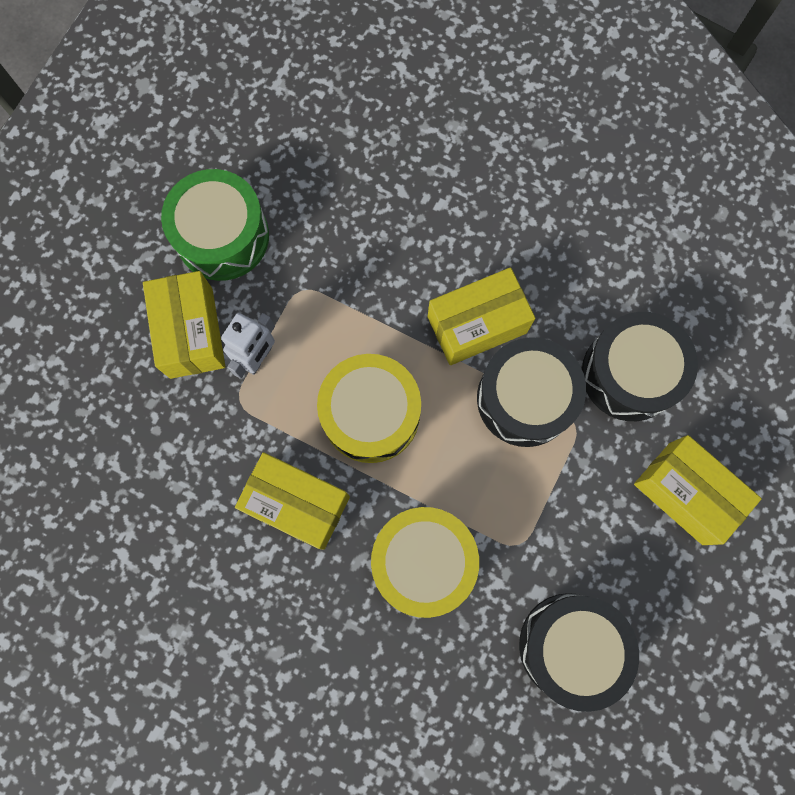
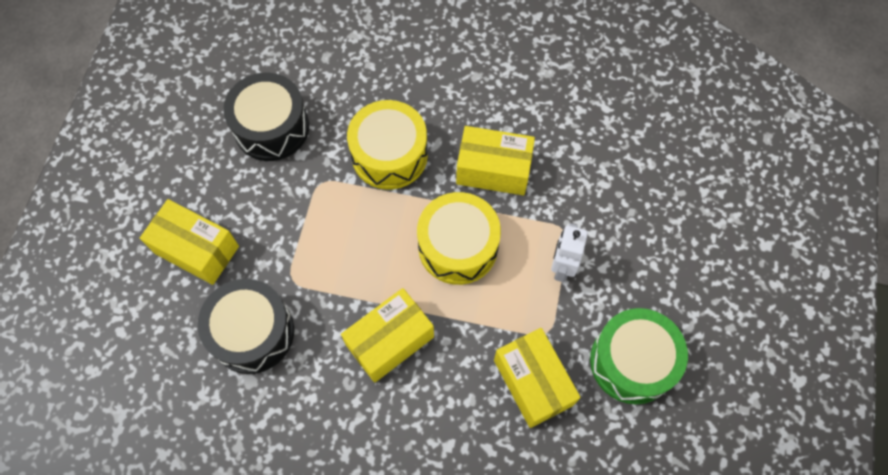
camera: 165 degrees right, 10 degrees down
(191, 333) = (623, 273): yellow box -> yellow box (533, 382)
(525, 398) = (336, 290): black drum -> none

